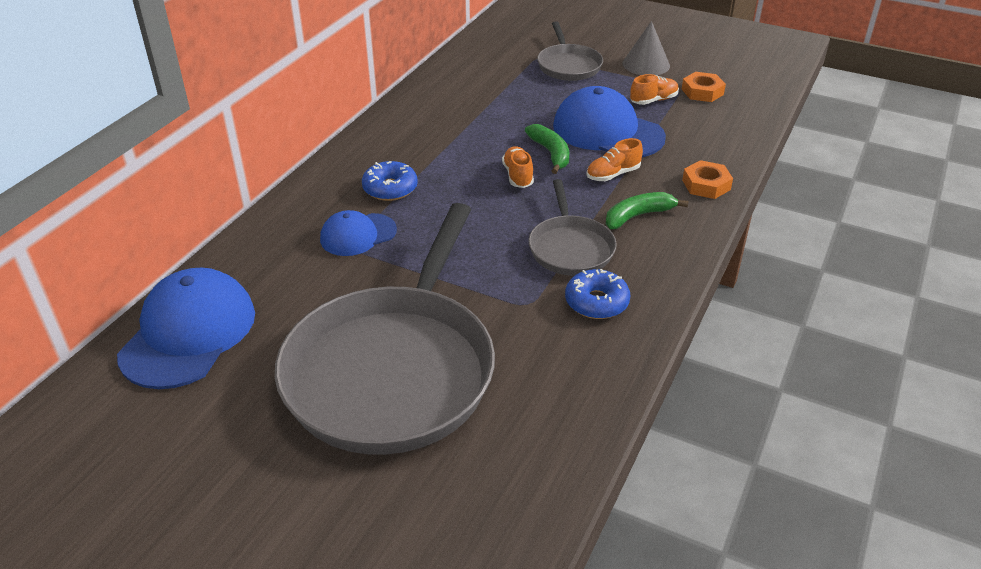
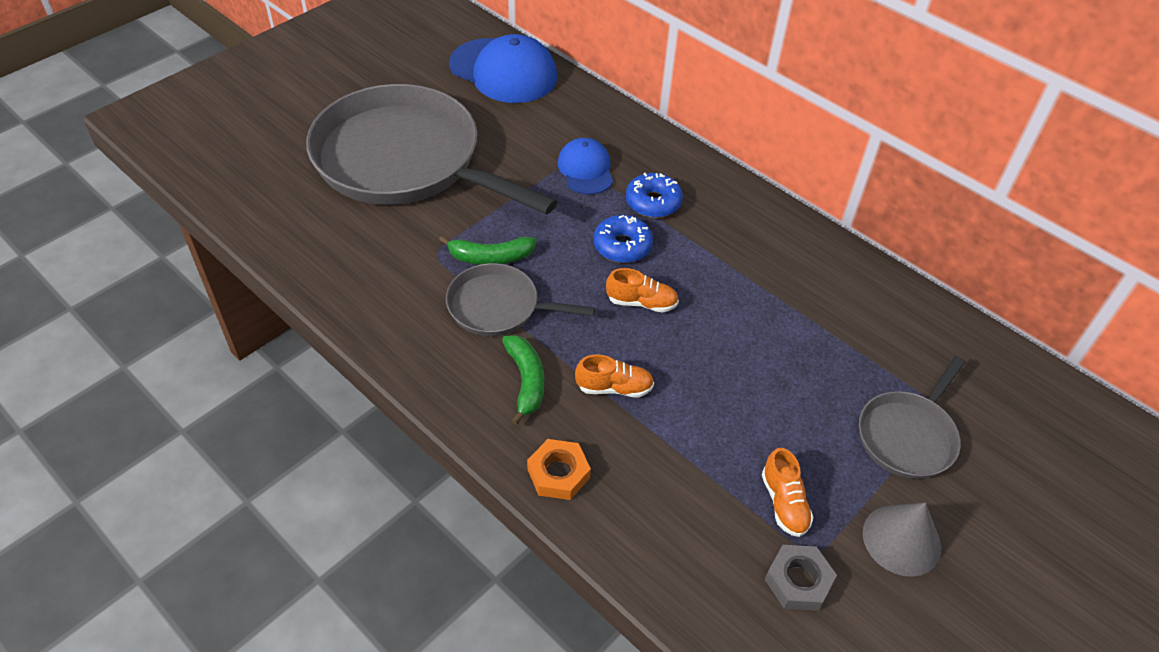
camera: 105 degrees right, 10 degrees up
(550, 153) = (678, 344): green banana -> green banana (490, 257)
(568, 66) = (908, 436): grey pan -> grey pan turned 60 degrees counterclockwise
(596, 302) = (411, 300): blue donut -> blue donut (622, 246)
(607, 131) = (713, 417): blue cap -> none
(613, 174) = (614, 388): orange shoe -> orange shoe turned 105 degrees clockwise
(702, 92) = (798, 581): orange nut -> grey nut

